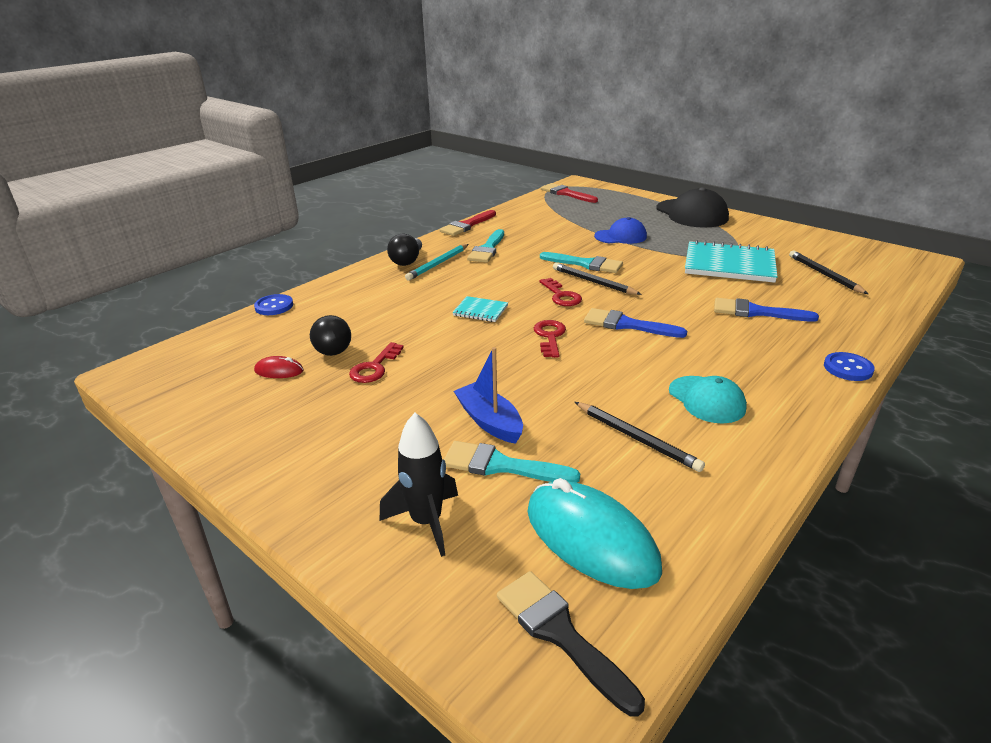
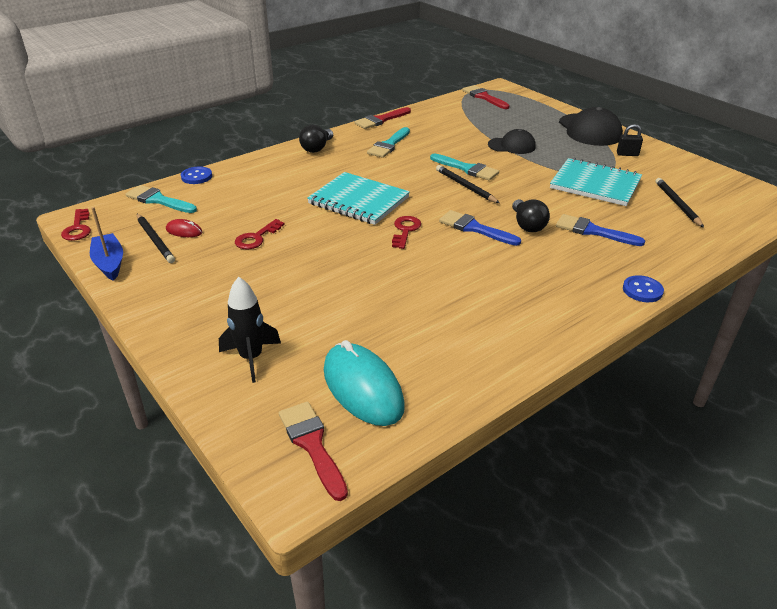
camera: 10 degrees right, 5 degrees up
(331, 347) = (229, 217): black light bulb -> black light bulb (527, 225)
(438, 264) = (341, 154): turquoise pencil -> none
(480, 311) = (358, 201): turquoise notebook -> turquoise notebook, size x2.08
(489, 421) = (327, 292): blue boat -> blue boat (109, 263)
(501, 465) = (321, 327): turquoise brush -> turquoise brush (158, 200)
(560, 634) = (312, 444): black brush -> red brush
(561, 296) = (432, 195): red key -> red key (78, 228)
(620, 236) = (512, 146): blue cap -> black cap
(636, 438) = (434, 321): black pencil -> black pencil (155, 240)
(706, 399) = (506, 299): turquoise cap -> none
(743, 232) = (627, 154): none -> black padlock

